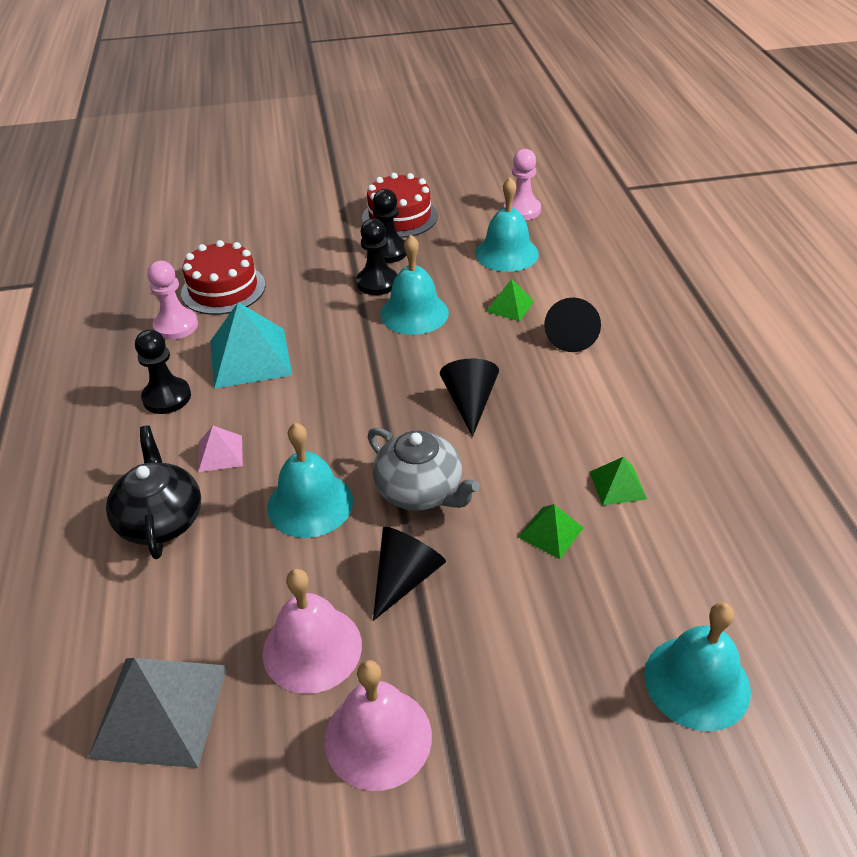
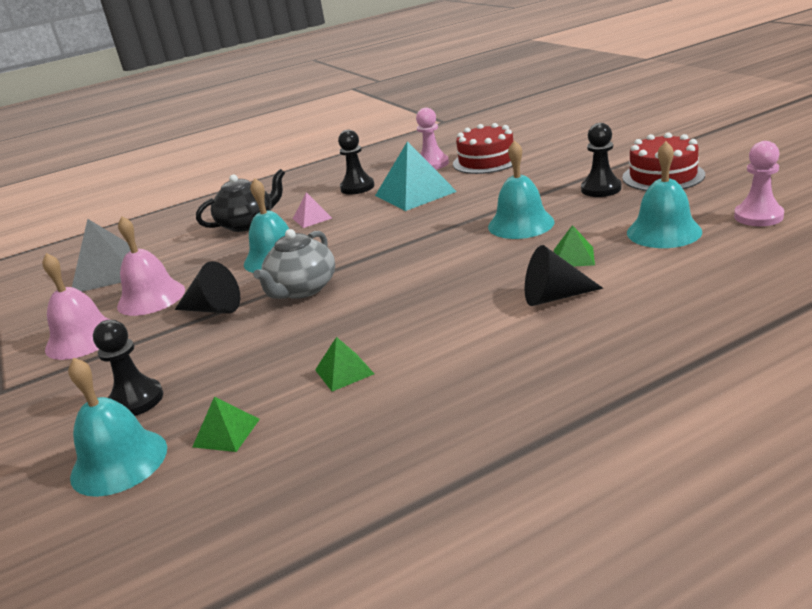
camera: 75 degrees right, 15 degrees down
(377, 283) = (549, 199): black pawn -> black pawn (136, 400)
(470, 403) = (416, 278): black cone -> none
(551, 532) = (274, 353): green pyramid -> green pyramid (226, 433)

